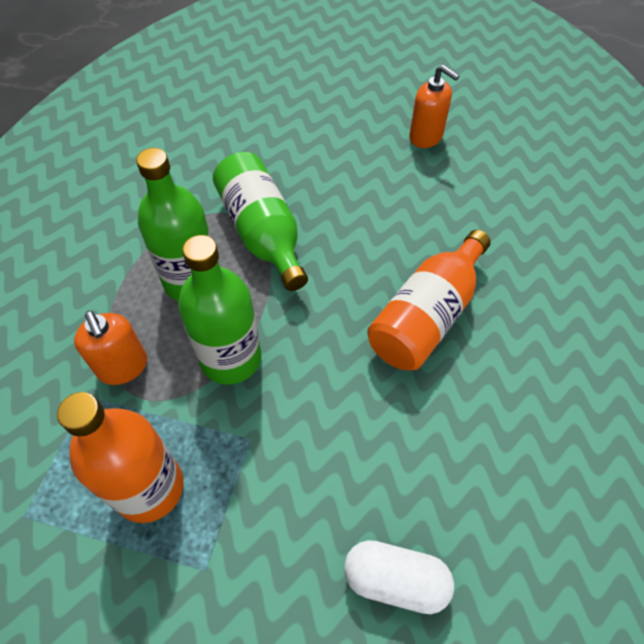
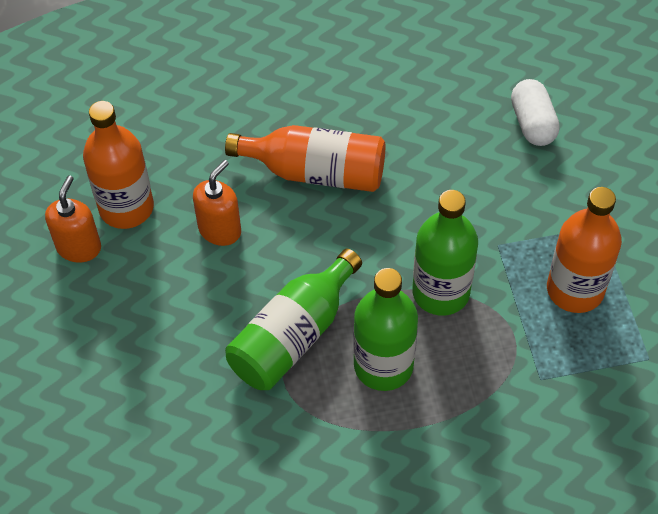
camera: 115 degrees left, 0 degrees up
(123, 367) = (498, 368): orange soap dispenser -> orange soap dispenser (220, 230)
(451, 173) = (126, 208): none -> orange bottle

